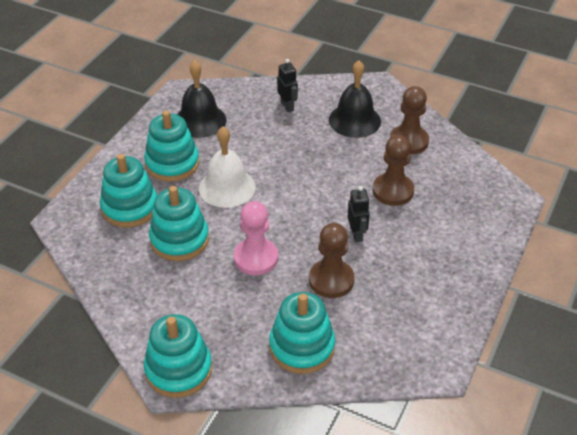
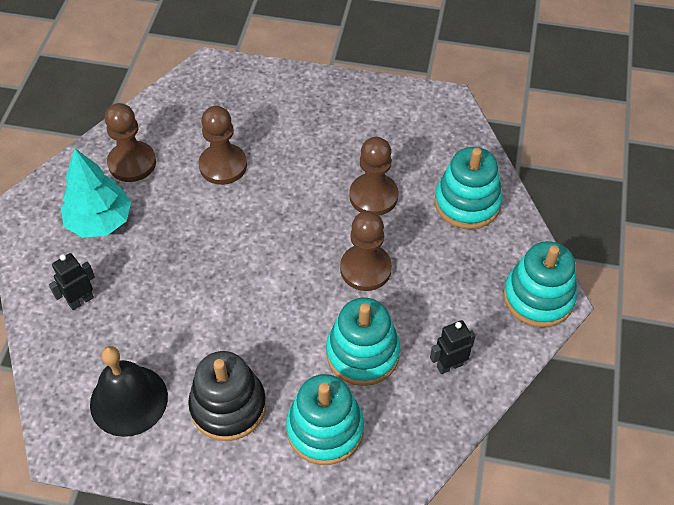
camera: 105 degrees left, 10 degrees up
(172, 163) = (228, 406): turquoise stacking toy -> black stacking toy
(227, 187) = (258, 328): white bell -> none
(256, 258) = (365, 269): pink pawn -> brown pawn
(354, 120) = (100, 221): black bell -> turquoise tree
(357, 235) = (301, 186): black robot -> black robot (449, 365)

